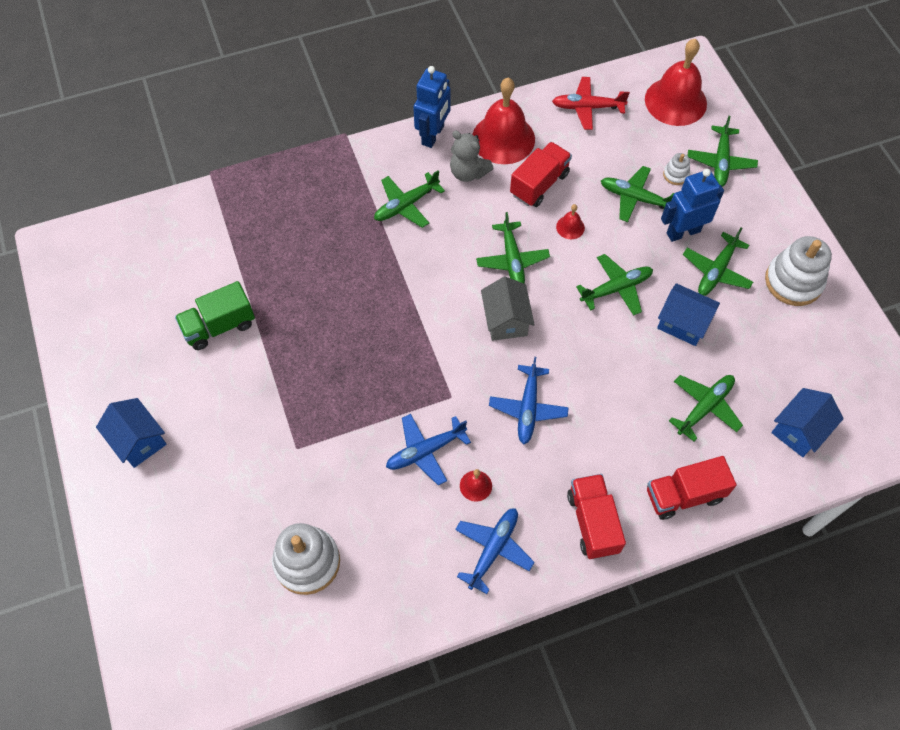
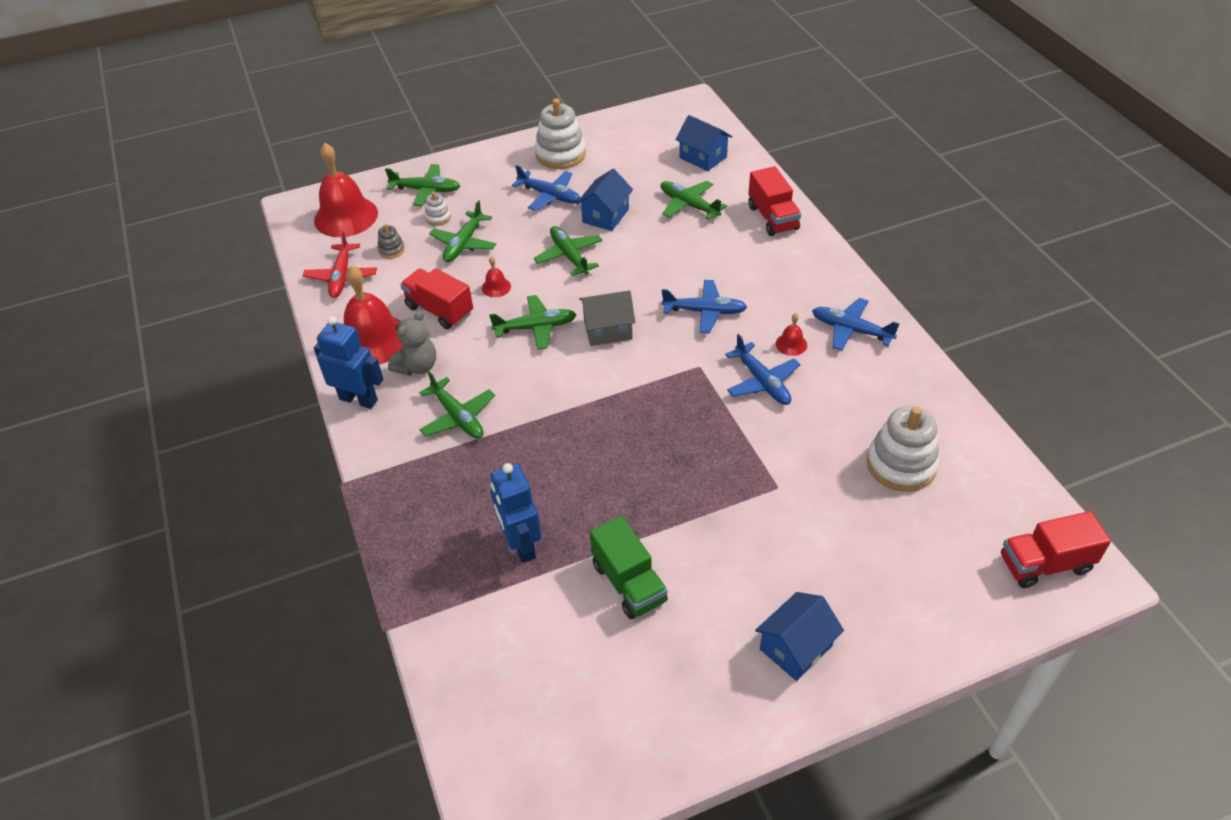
camera: 90 degrees left, 15 degrees down
(592, 522) = (809, 269): red truck -> red truck (1045, 564)
(625, 141) = (391, 250): none -> grey stacking toy
(683, 232) = (506, 214): blue robot -> blue robot (521, 545)
(716, 271) = (549, 195): green plane -> blue plane

